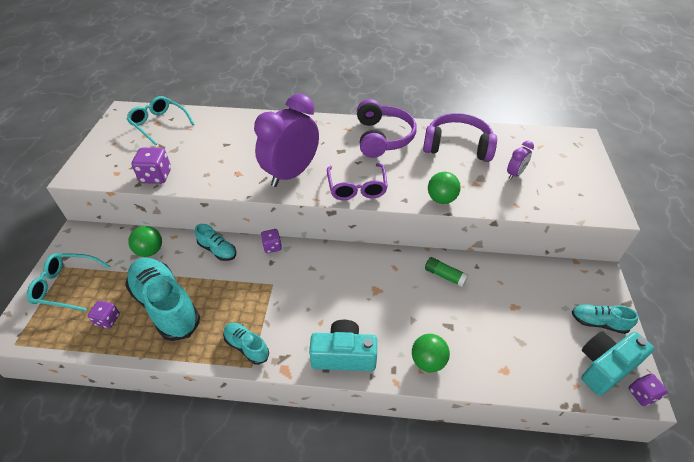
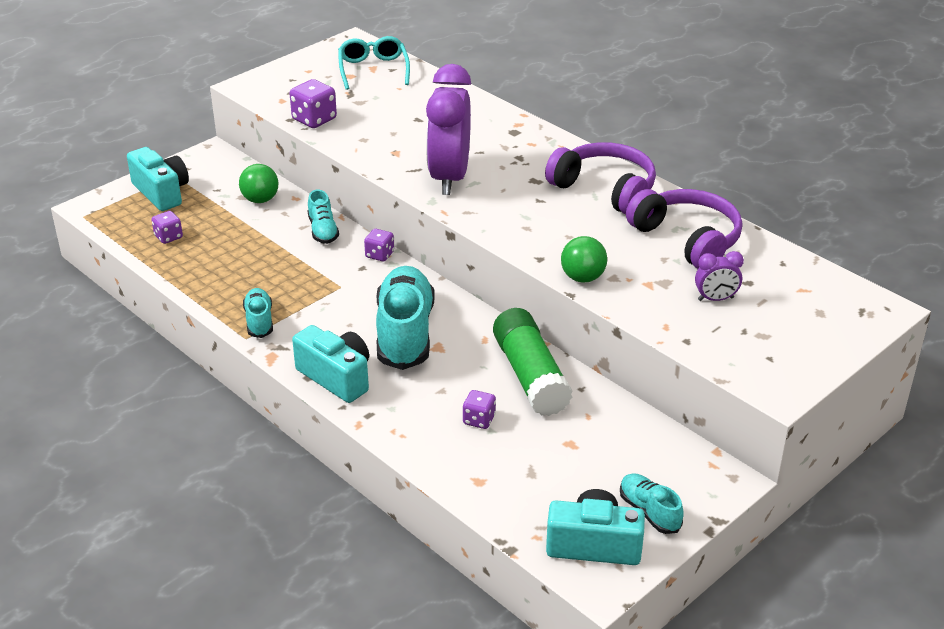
camera: 40 degrees right, 10 degrees down
(66, 286) = (162, 192): turquoise glasses -> turquoise camera
(166, 305) = (226, 251): turquoise shoe -> turquoise shoe (405, 333)
(291, 174) = (449, 178): purple clock -> purple clock turned 75 degrees counterclockwise
(357, 188) = (502, 223): purple glasses -> none
(383, 137) = (605, 189): purple headphones -> purple headphones turned 90 degrees counterclockwise
(428, 361) = (410, 428): green ball -> none
(445, 276) = (530, 376): green glue stick -> green glue stick, size x2.06
(642, 394) = (600, 587): purple dice -> purple dice (479, 420)

